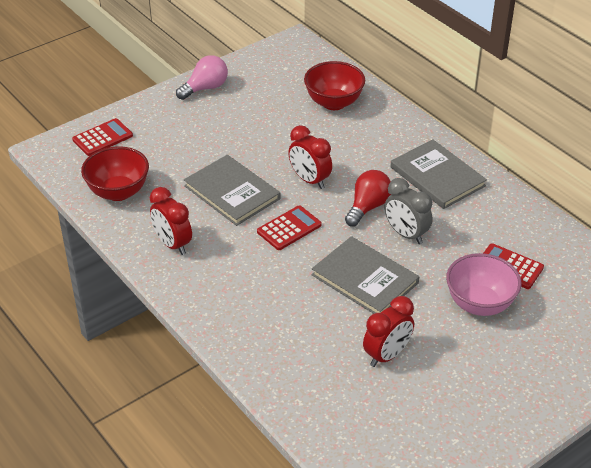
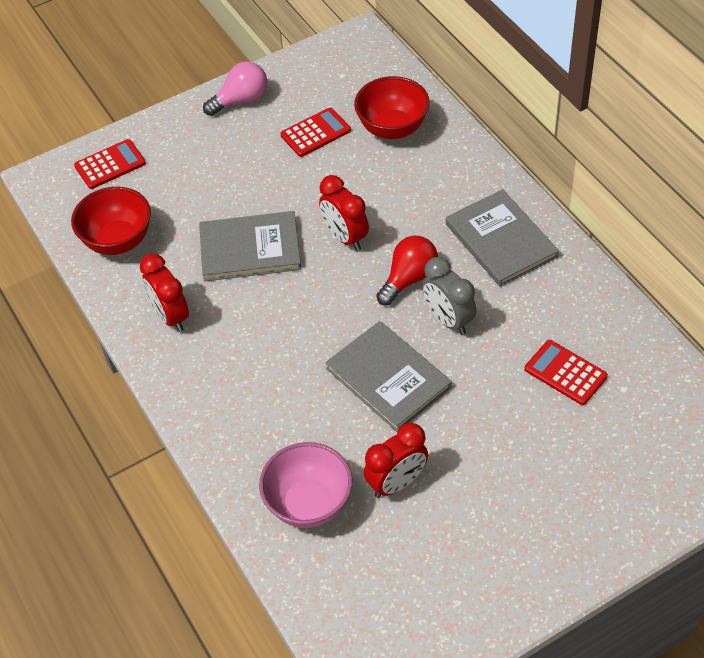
camera: 10 degrees right, 10 degrees up
(232, 192) = (250, 249): grey book -> grey book turned 60 degrees counterclockwise
(289, 228) = (310, 303): red calculator -> red calculator (315, 133)
(479, 304) = (519, 422): pink bowl -> pink bowl (309, 504)

